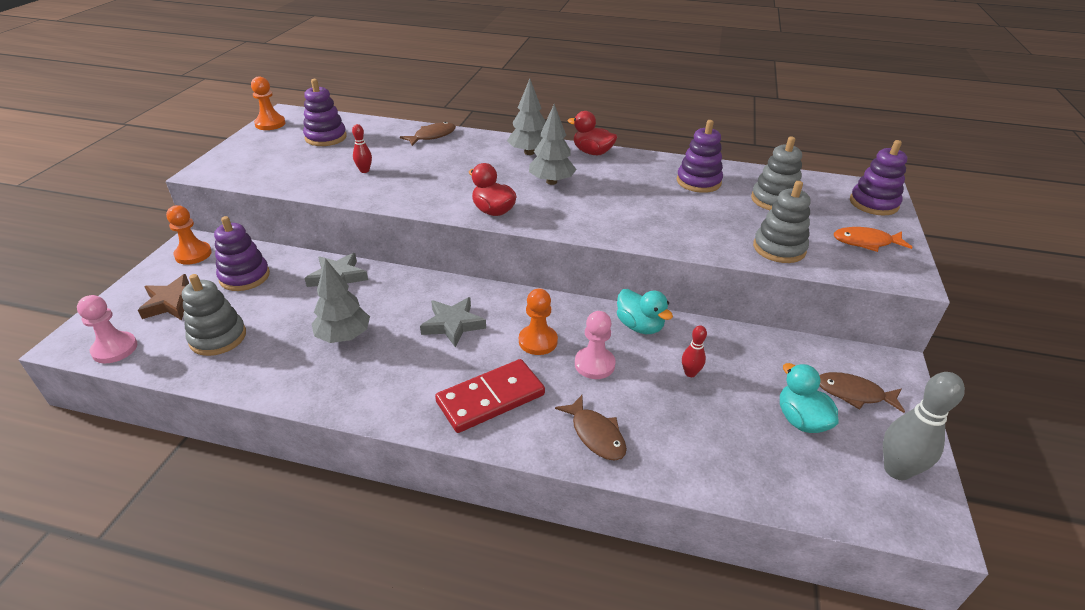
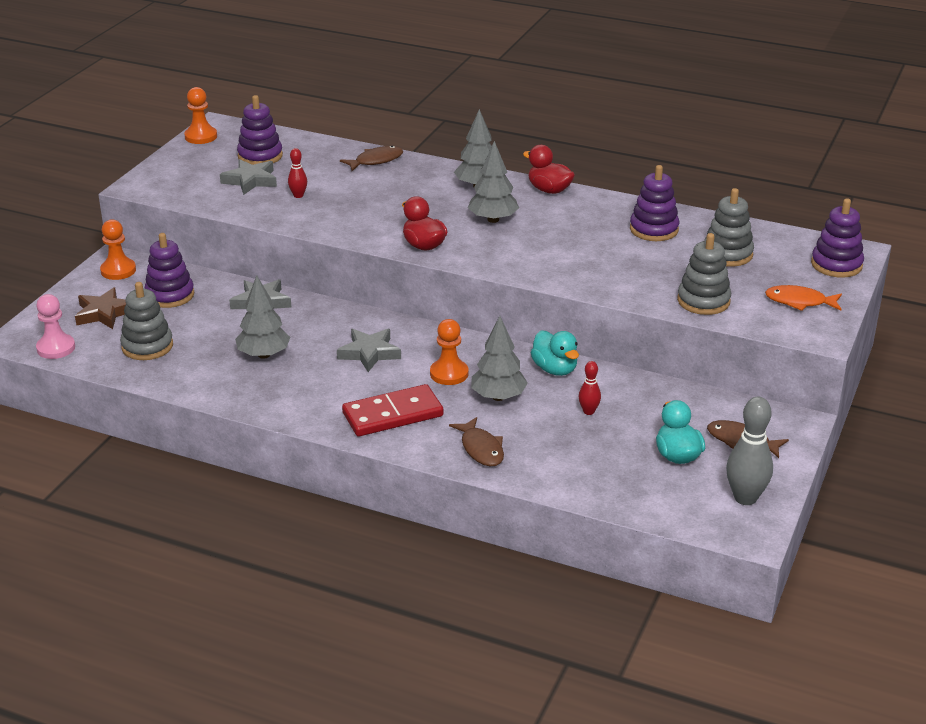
camera: 10 degrees right, 5 degrees down
(318, 159) = (250, 180): none -> grey star
(594, 364) = (498, 397): pink pawn -> grey tree

